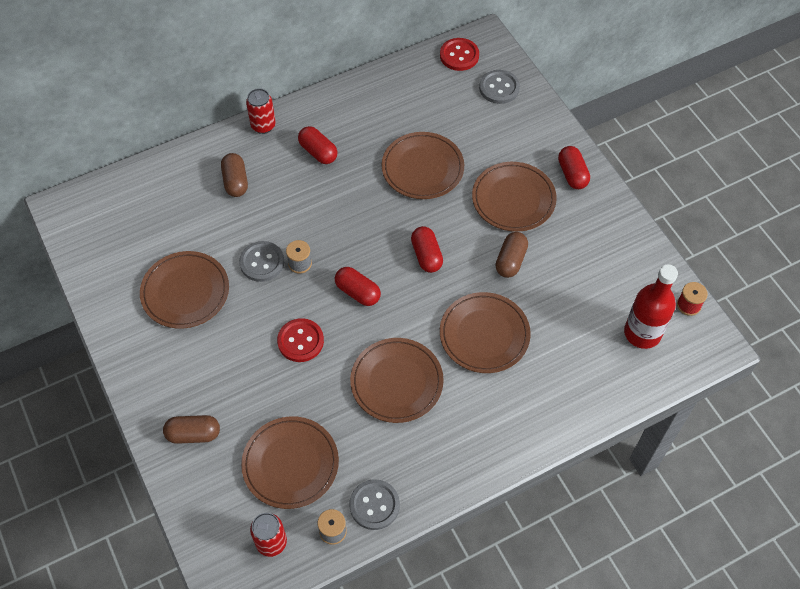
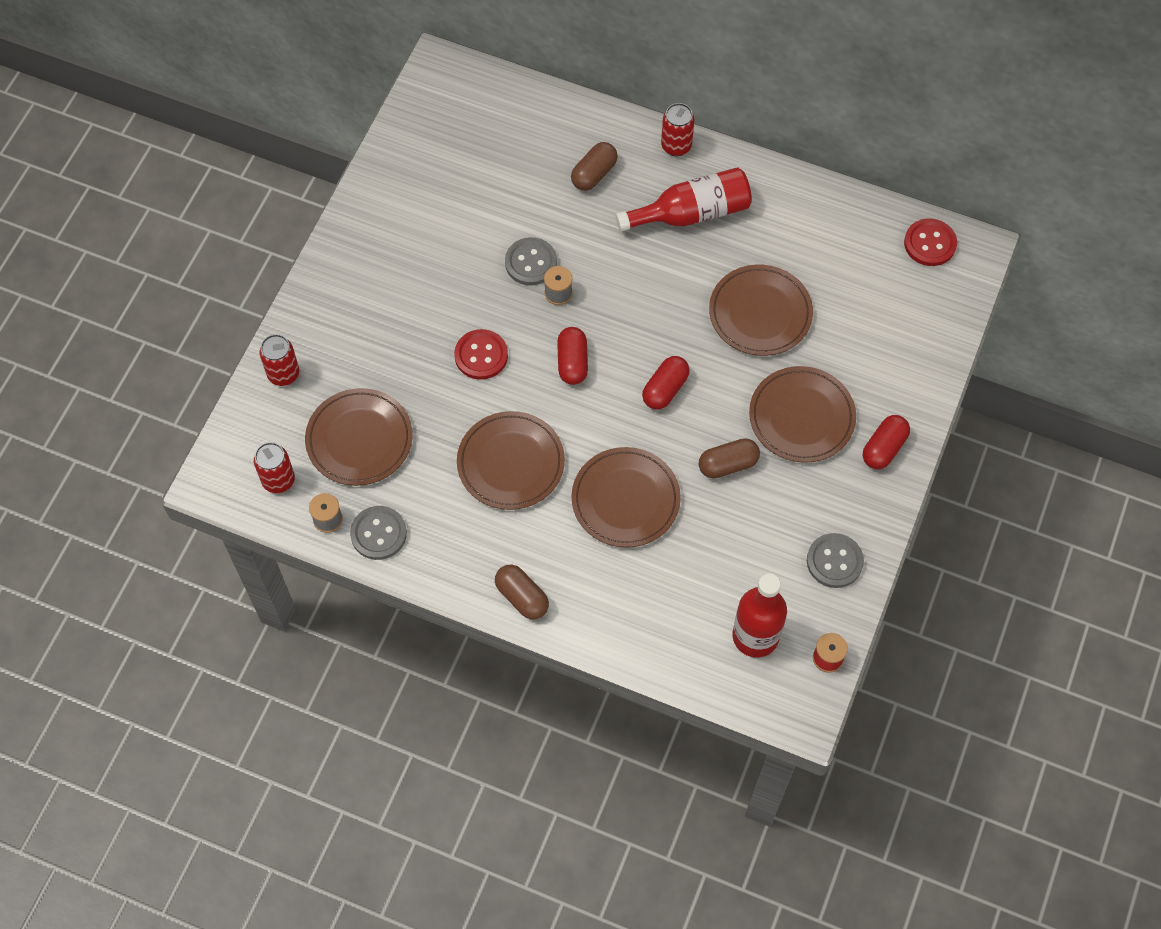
camera: 50 degrees right, 5 degrees up
(185, 292) = (446, 228): brown plate -> none
(191, 476) = (283, 374): none -> red can
(193, 434) = (321, 345): brown capsule -> brown capsule (522, 597)
(318, 152) = (691, 213): red capsule -> red bottle
(499, 88) = (925, 308): grey button -> grey button (834, 561)

